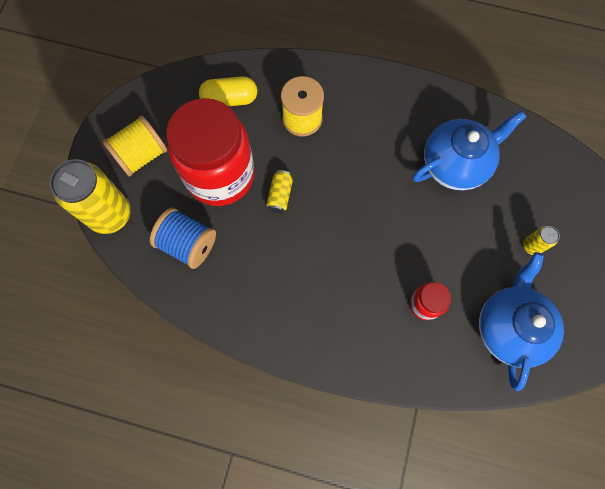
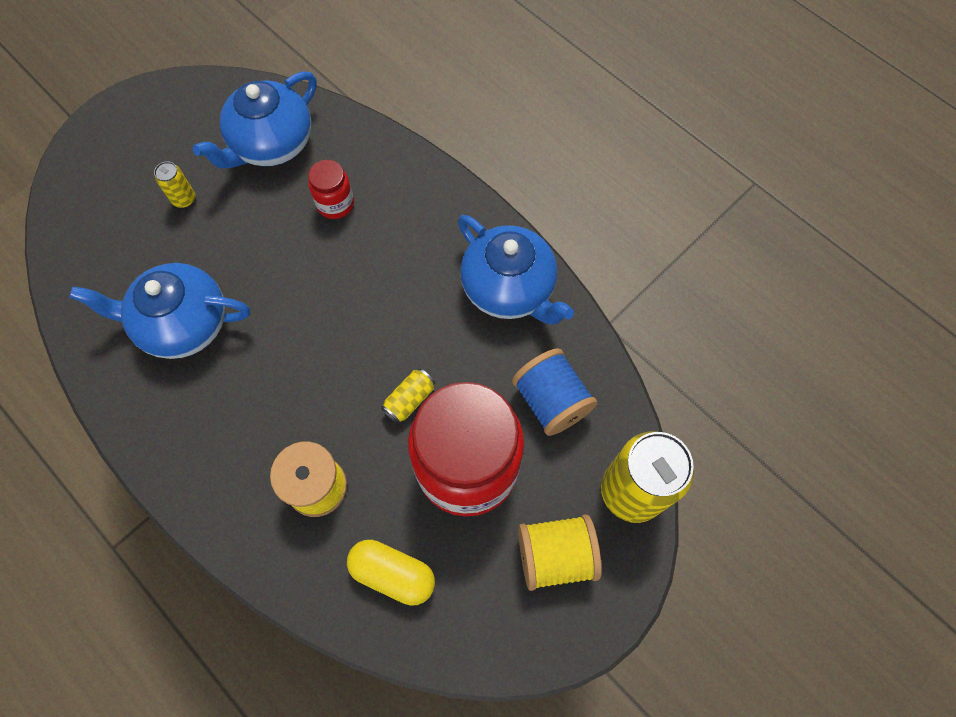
camera: 150 degrees left, 5 degrees down
(258, 308) = (509, 288): none -> blue teapot

